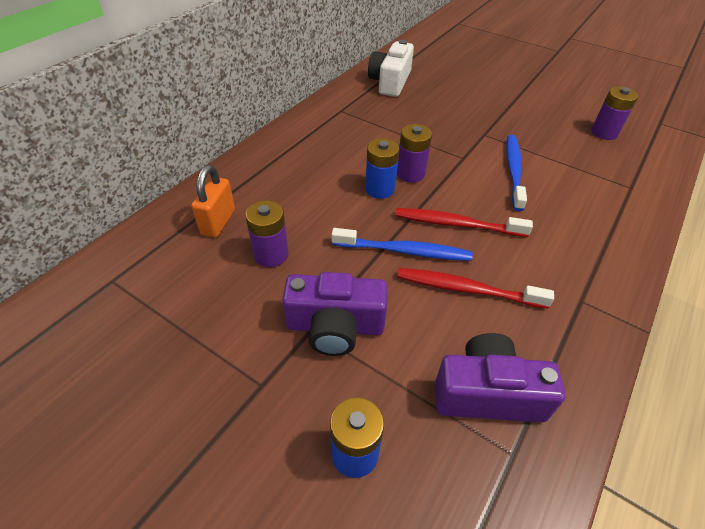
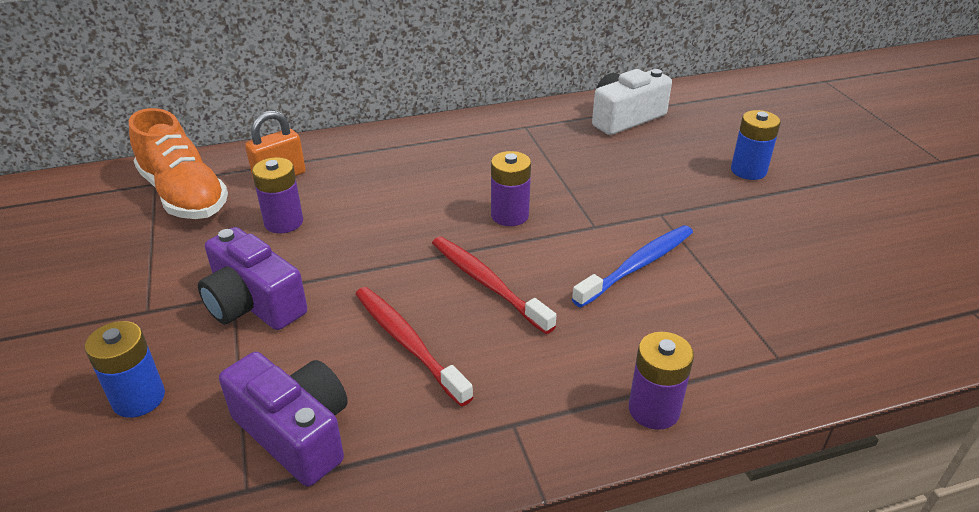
camera: 40 degrees right, 10 degrees down
(155, 276) = (184, 195): none -> orange shoe
(379, 189) = (456, 215): blue battery -> blue battery (748, 170)
(404, 251) = (398, 279): blue toothbrush -> none
(604, 133) = (845, 282): purple battery -> purple battery (654, 410)

